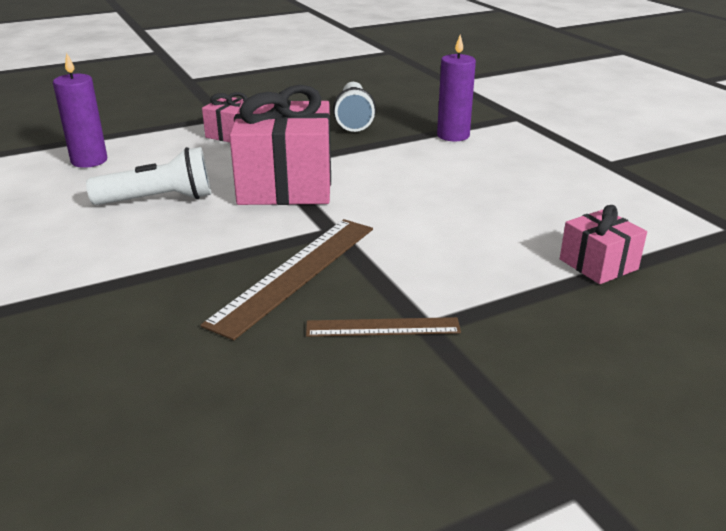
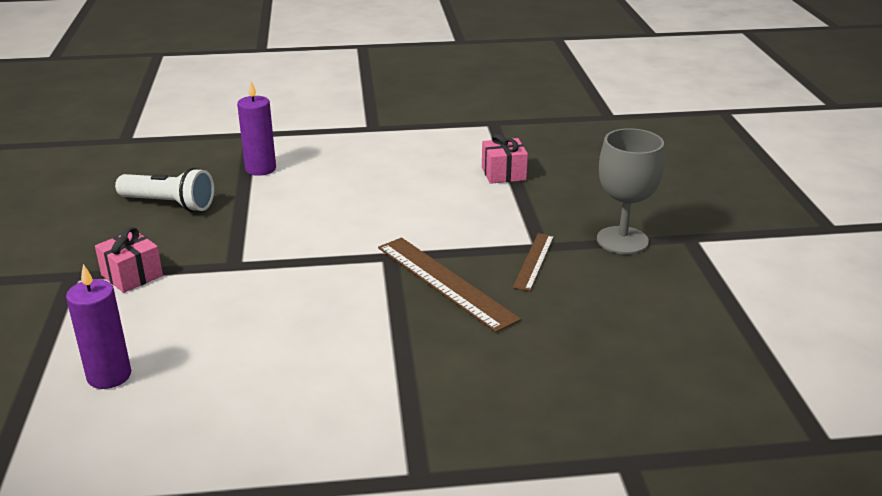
camera: 70 degrees left, 0 degrees up
(159, 200) = (259, 335): white flashlight -> none
(286, 184) = (286, 263): pink gift -> none
(501, 401) = (622, 240): none -> grey goblet

